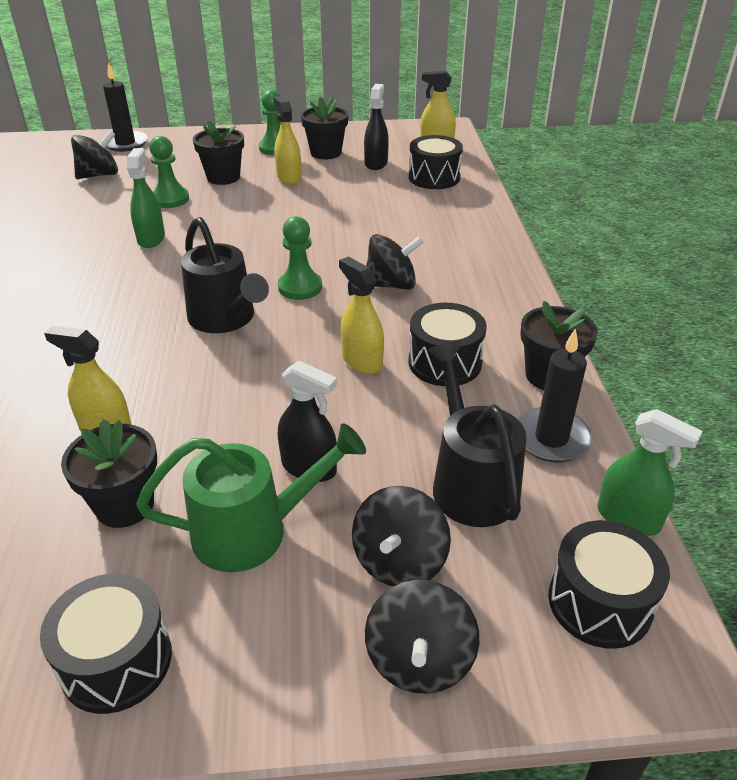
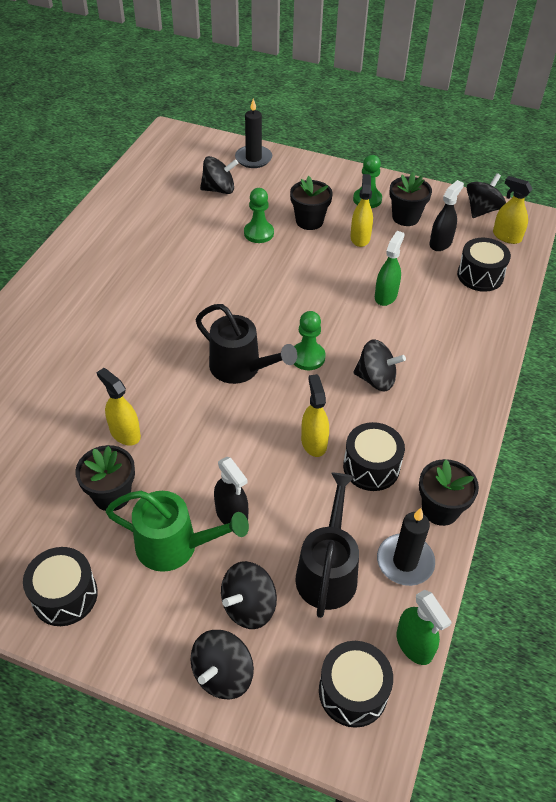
camera: 25 degrees right, 10 degrees up
(151, 238) = (226, 271): green spray bottle -> green spray bottle (386, 296)
(226, 319) = (241, 368): black watering can -> black watering can turned 45 degrees counterclockwise
(397, 132) = (482, 210): none -> black spinning top

